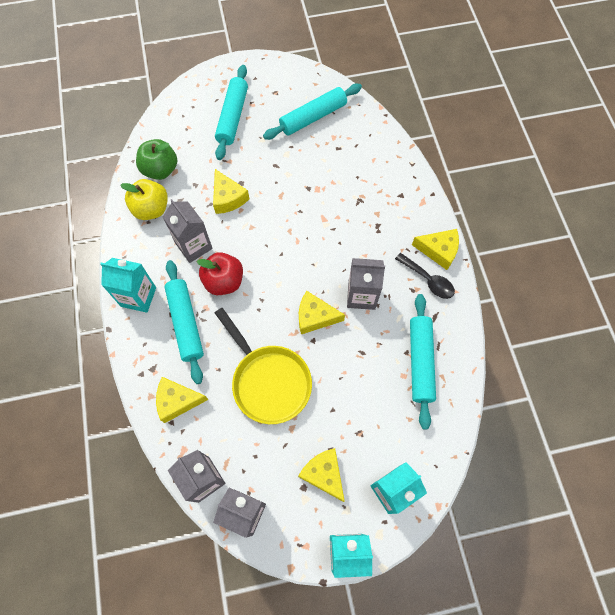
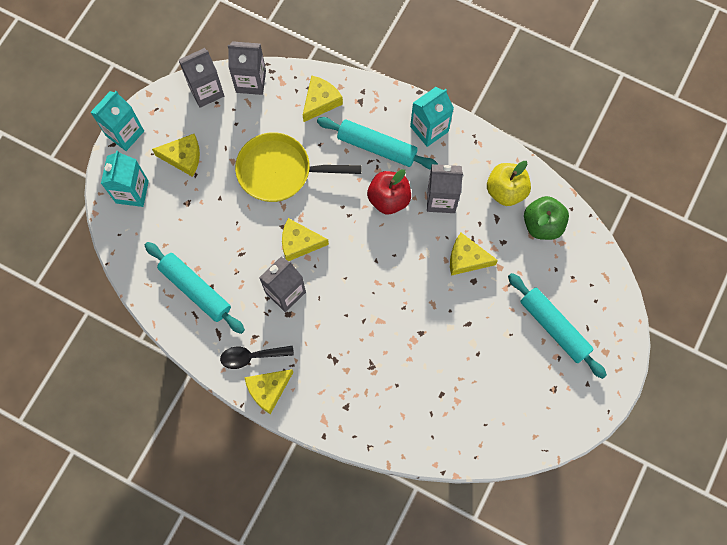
camera: 130 degrees right, 5 degrees up
(313, 117) = (495, 400): turquoise rolling pin -> none
(315, 317) = (299, 243): yellow cheese -> yellow cheese turned 135 degrees counterclockwise

